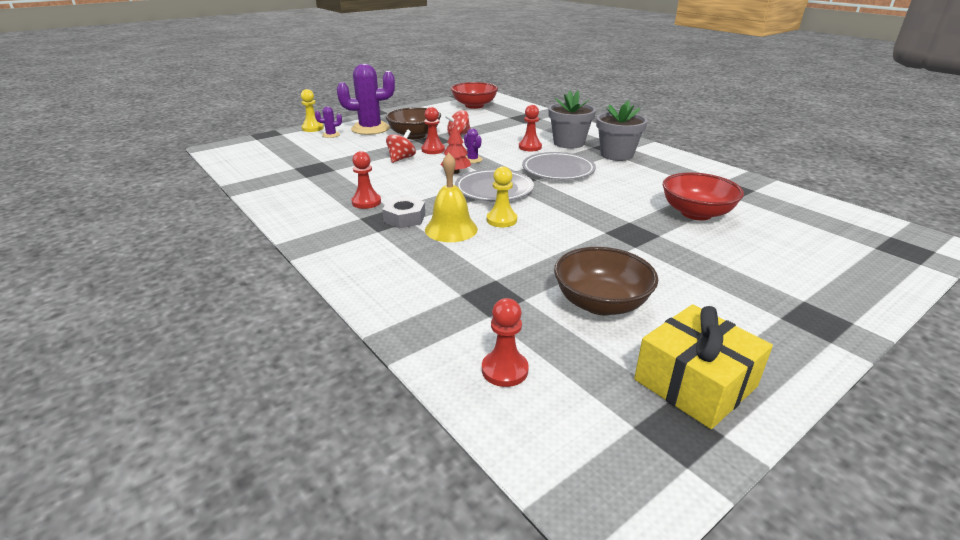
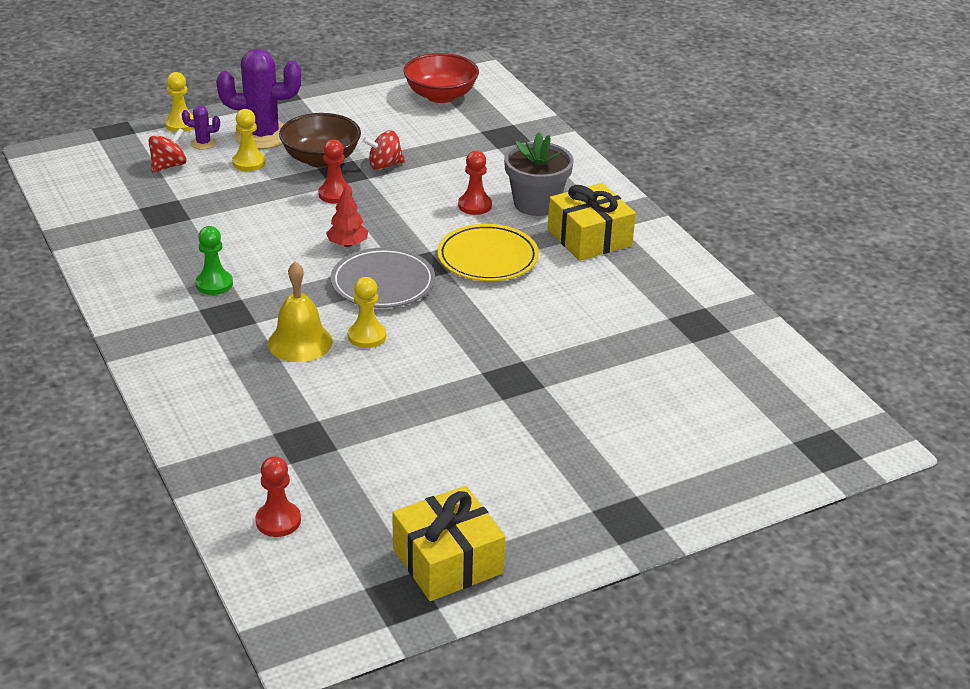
camera: 10 degrees right, 5 degrees up
(366, 141) = (249, 162): none -> yellow pawn
(366, 202) = (214, 284): red pawn -> green pawn
(401, 159) = (285, 207): red spinning top -> red spinning top (168, 166)
(404, 218) = (251, 317): grey nut -> none
(472, 160) = (381, 222): purple cactus -> none
(558, 170) = (487, 258): grey plate -> yellow plate
(601, 303) = (413, 466): brown bowl -> none
(616, 155) = (589, 238): grey flower pot -> yellow gift
(696, 213) = (616, 359): red bowl -> none

